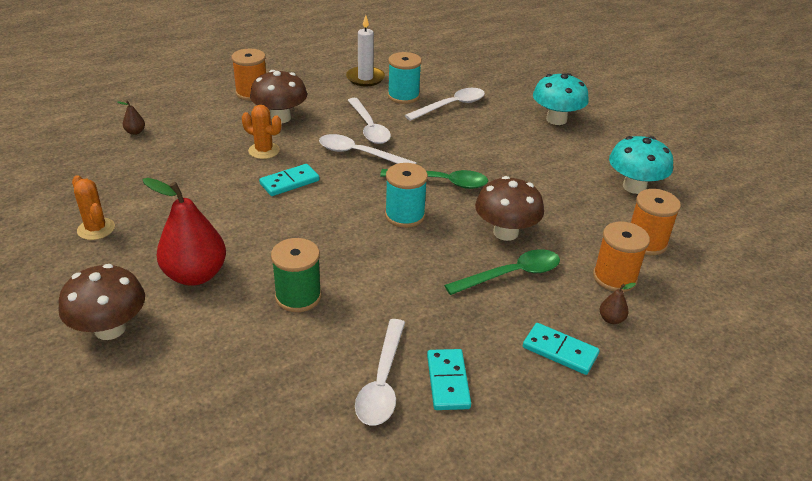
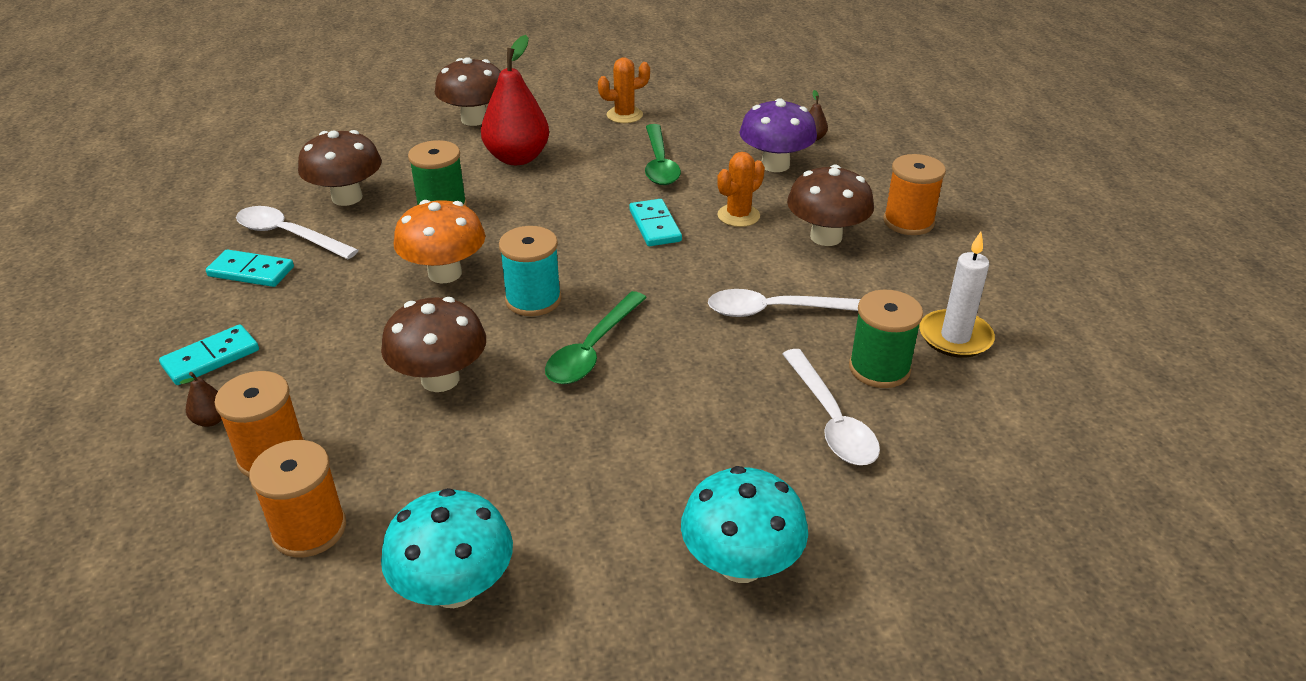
camera: 110 degrees right, 0 degrees up
(183, 144) = (775, 165): none -> purple mushroom
(301, 368) = (347, 197): none -> brown mushroom
(359, 154) = (700, 289): white spoon -> none
(394, 265) = (445, 273): none -> orange mushroom
(403, 96) = (879, 368): turquoise spool -> green spool
(511, 275) = (357, 359): green spoon -> green spoon (659, 164)

